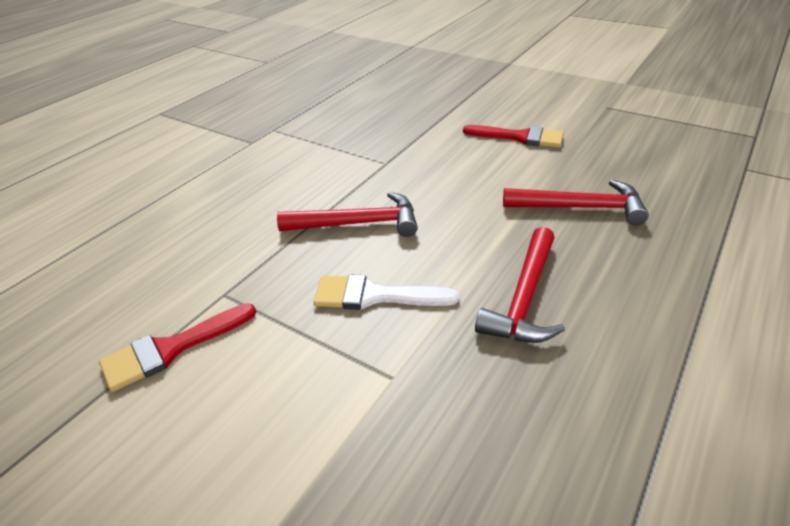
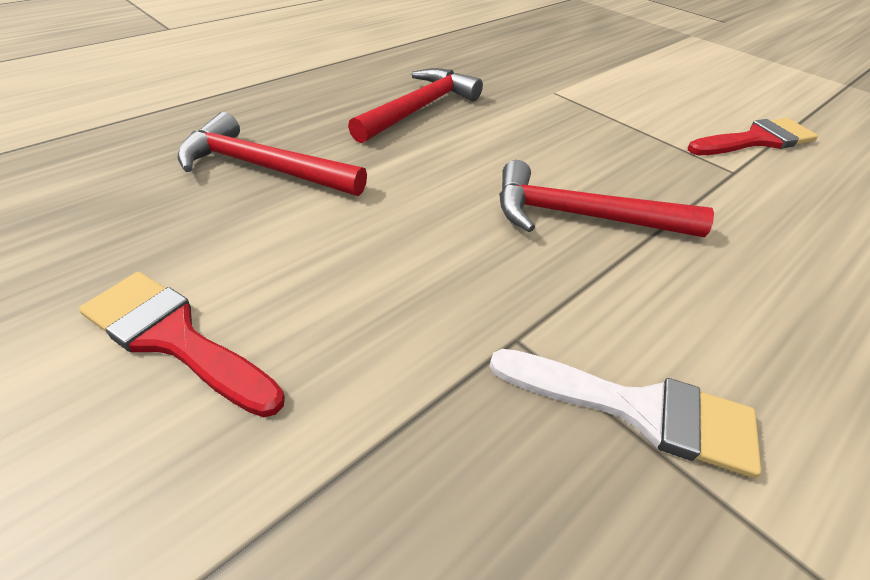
camera: 170 degrees left, 5 degrees up
(374, 296) = (564, 138): white brush -> white brush (638, 409)

